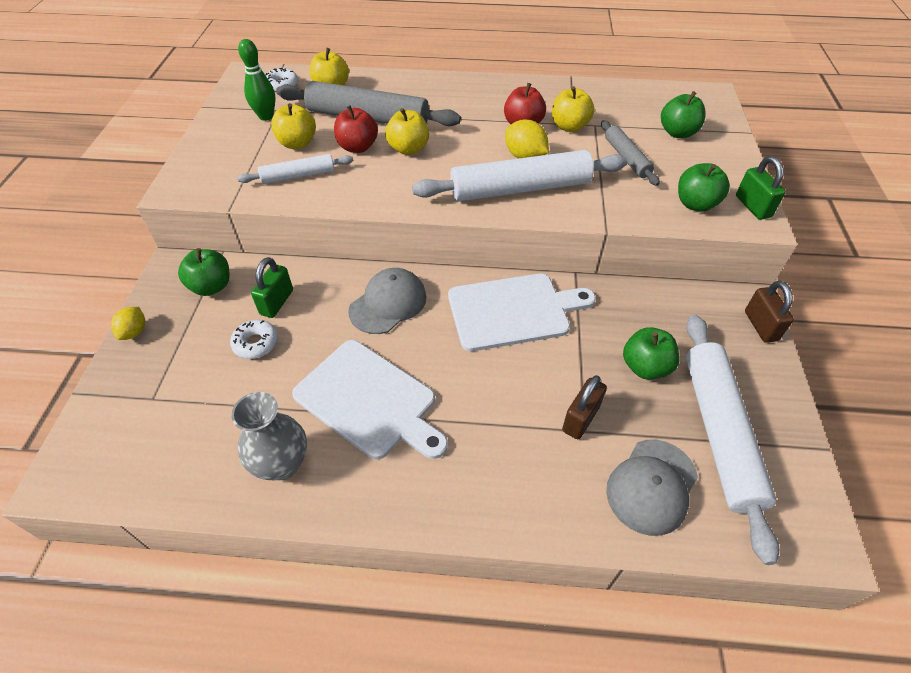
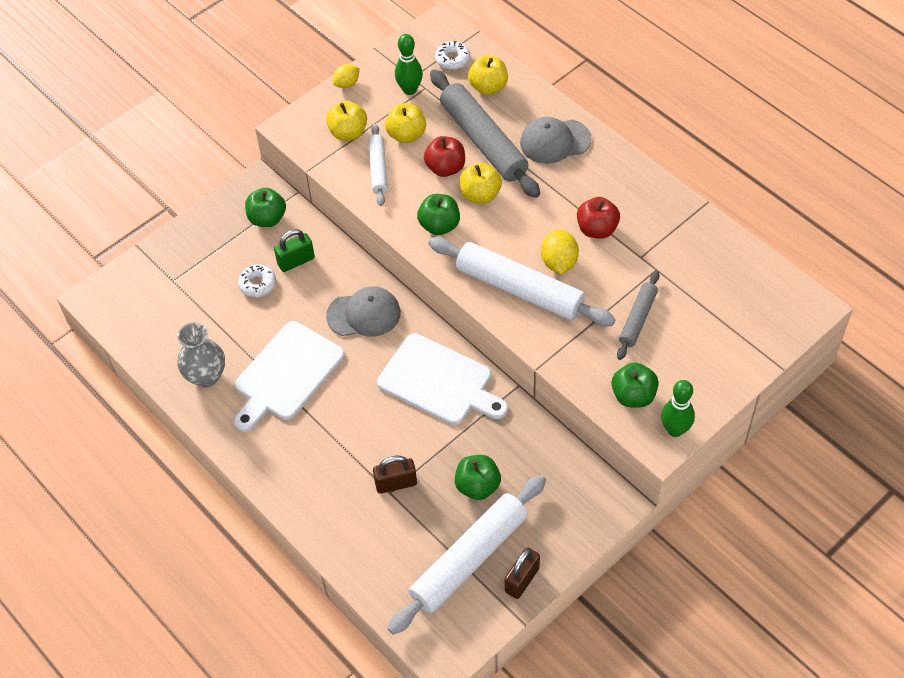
camera: 45 degrees right, 5 degrees up
(134, 332) = (197, 223): yellow lemon -> yellow lemon (347, 84)
(298, 176) = (378, 169): white rolling pin -> white rolling pin turned 60 degrees clockwise
(369, 400) = (286, 374): white cutting board -> white cutting board turned 45 degrees clockwise
(569, 126) = (632, 257): yellow apple -> yellow apple (348, 132)
(652, 486) = (388, 552): grey cap -> grey cap (555, 141)
(677, 133) = (716, 325): green apple -> green apple (439, 225)
(753, 206) = (675, 430): green padlock -> green bowling pin
(760, 326) = (598, 524): brown padlock -> brown padlock (522, 580)

